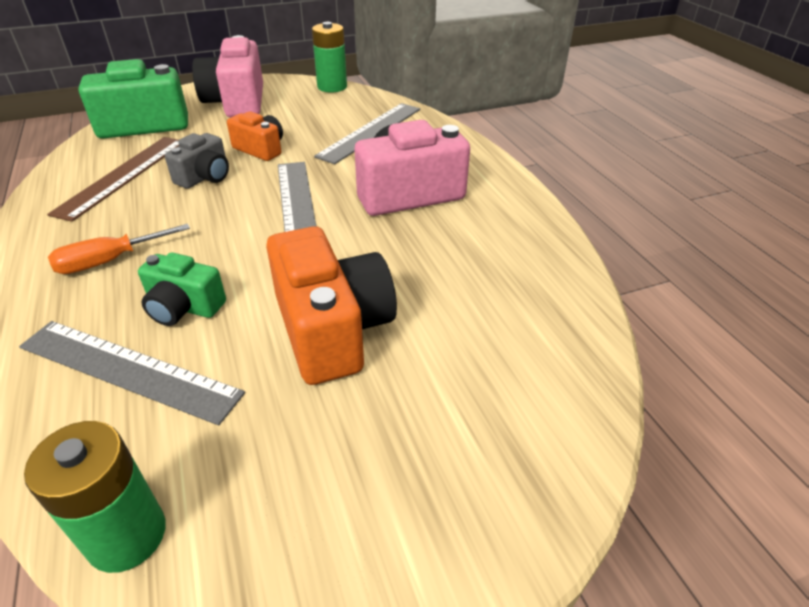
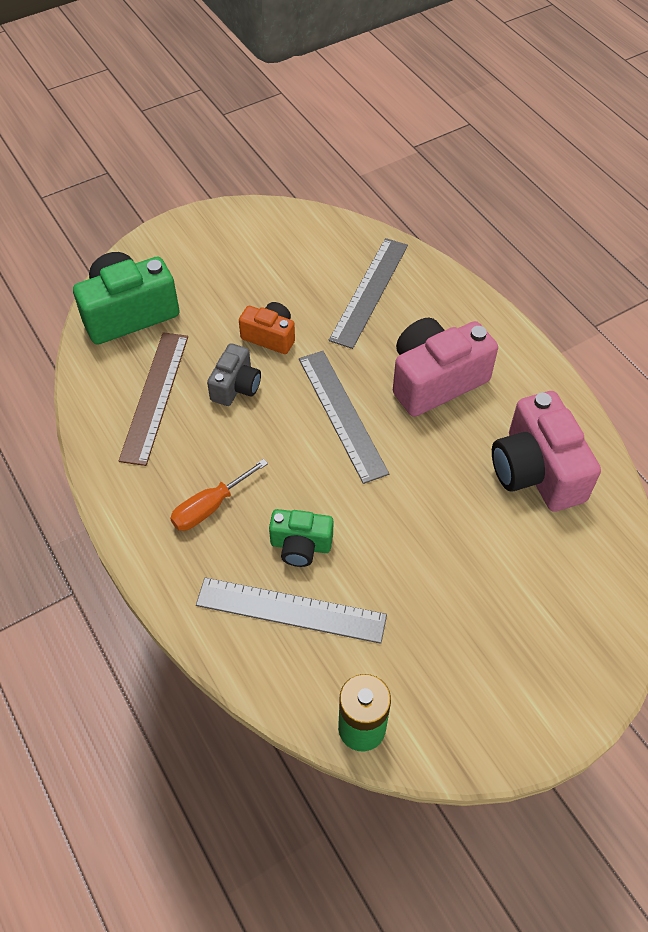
camera: 10 degrees left, 15 degrees up
(237, 102) = (207, 260): pink camera -> pink camera (536, 471)
(332, 87) = (299, 216): green battery -> none
(332, 329) = (427, 547): orange camera -> none

